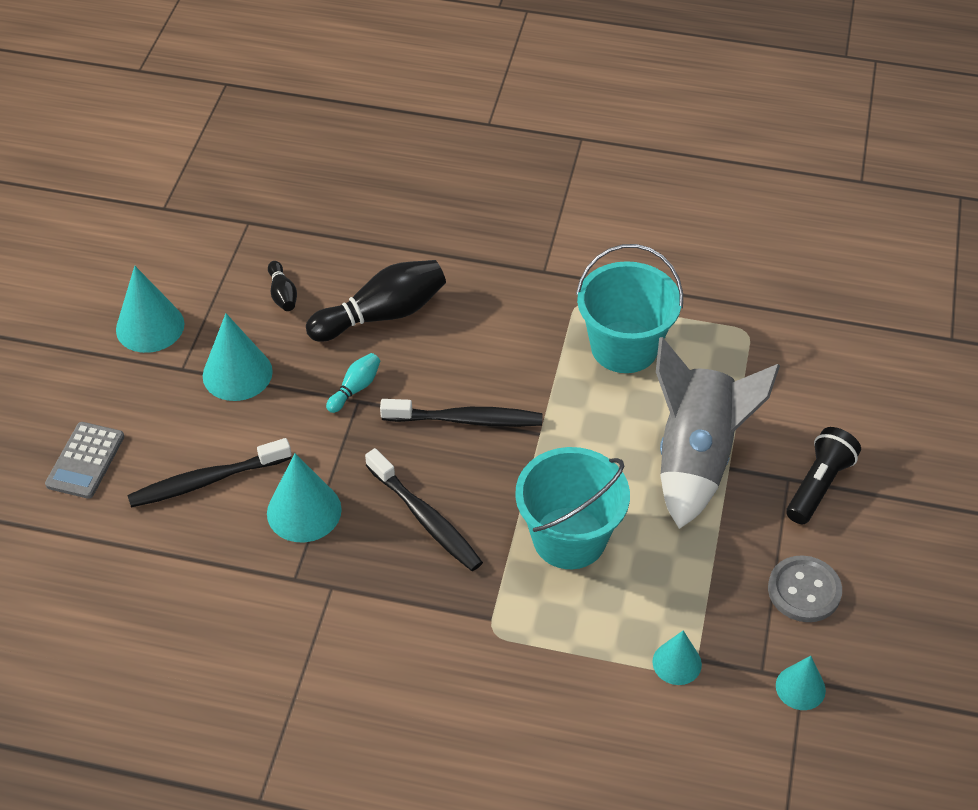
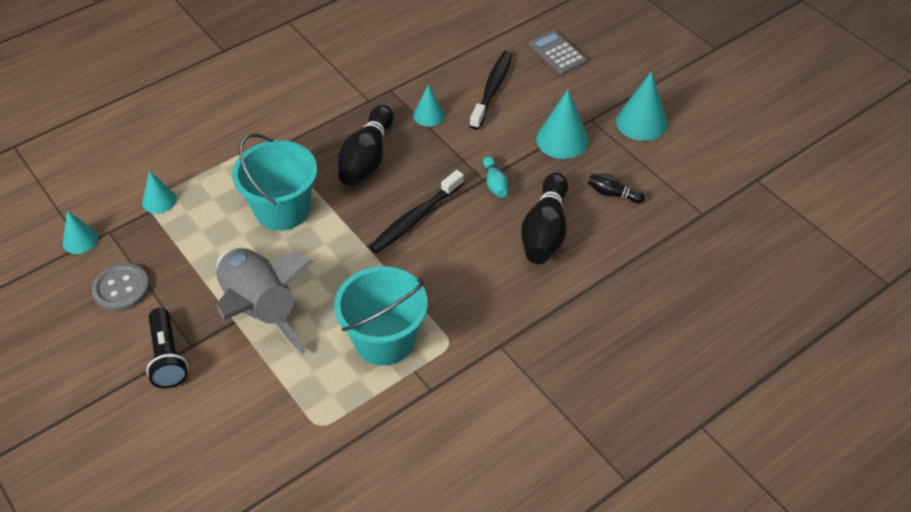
camera: 130 degrees right, 0 degrees up
(304, 511) = (428, 115): turquoise cone -> turquoise cone, size x0.62
(425, 518) = (367, 159): black toothbrush -> black bowling pin

